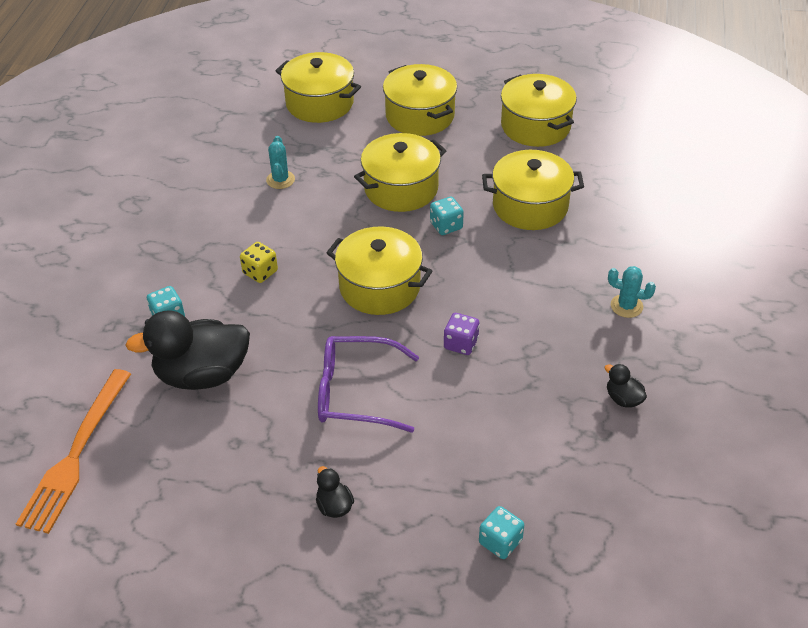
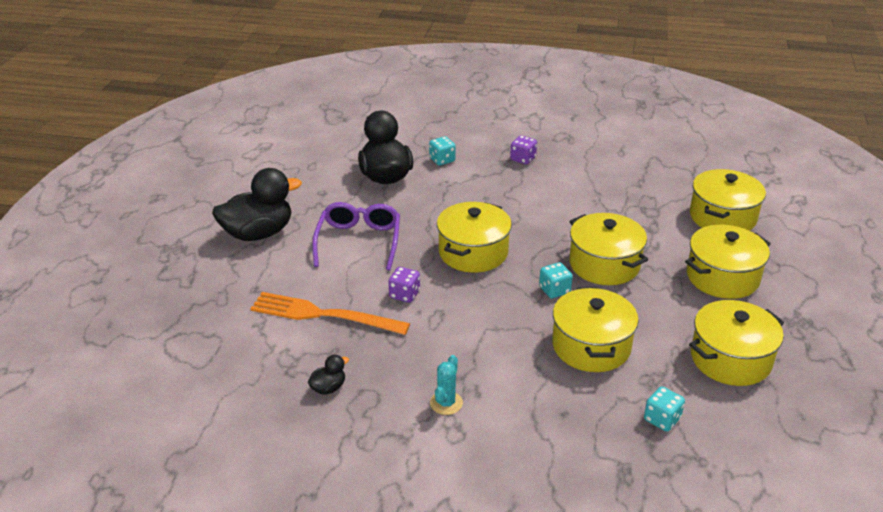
camera: 90 degrees right, 10 degrees down
(76, 454) = (325, 138): orange fork -> orange fork (323, 315)
(179, 241) = (523, 159): none -> purple dice
(260, 272) = (489, 195): yellow dice -> none
(280, 180) = (604, 200): turquoise cactus -> none
(334, 506) = (258, 233): black duck -> black duck, size x2.32
(500, 542) = (204, 307): turquoise dice -> turquoise dice (662, 419)

